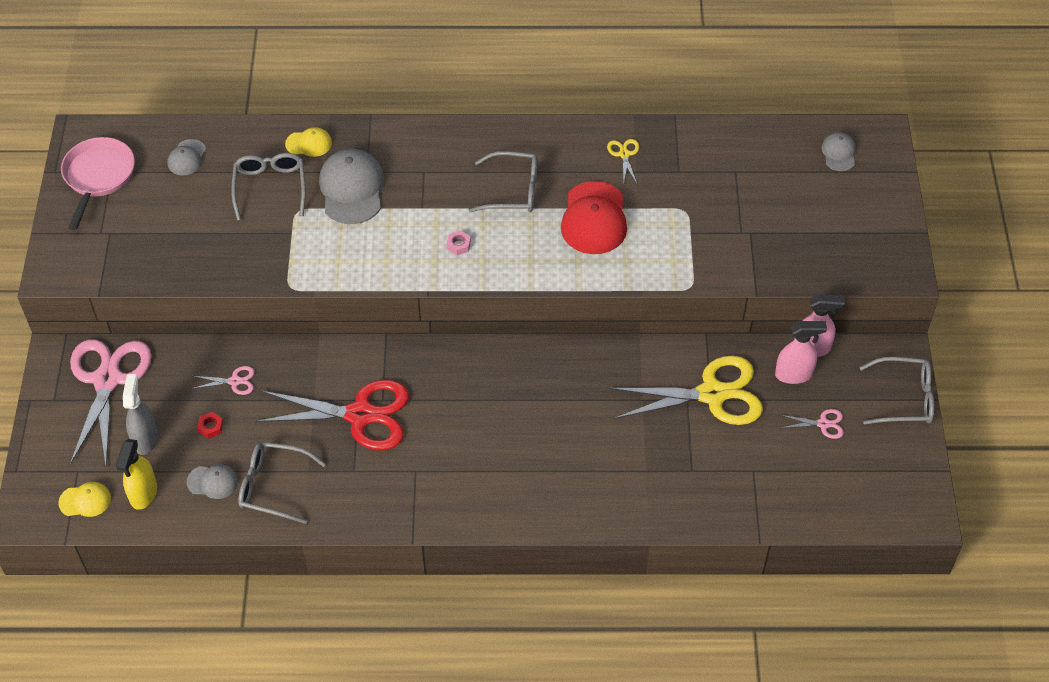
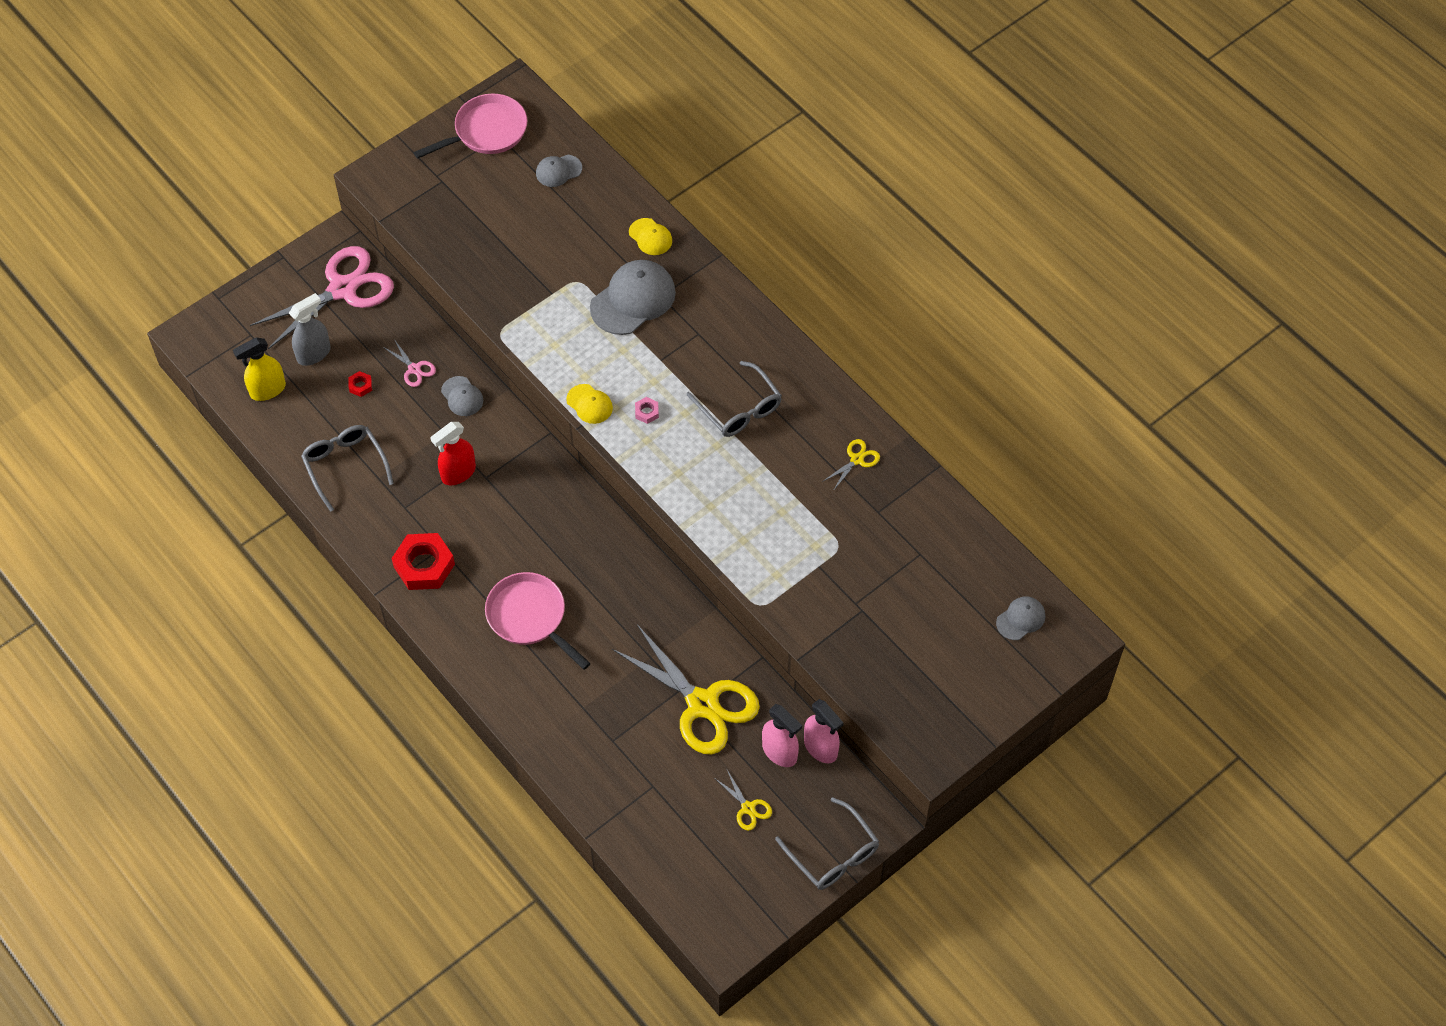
camera: 50 degrees right, 5 degrees up
(85, 501) = (230, 359): yellow cap -> yellow cap (589, 404)
(213, 482) = (315, 425): grey cap -> grey cap (462, 396)
(270, 187) = (582, 246): grey glasses -> none
(360, 415) = (458, 473): red scissors -> red spray bottle
(420, 492) = (424, 565): none -> red nut
(535, 453) = (530, 617): none -> pink pan
(594, 218) = (765, 486): red cap -> none
(823, 424) = (748, 808): pink scissors -> yellow scissors

